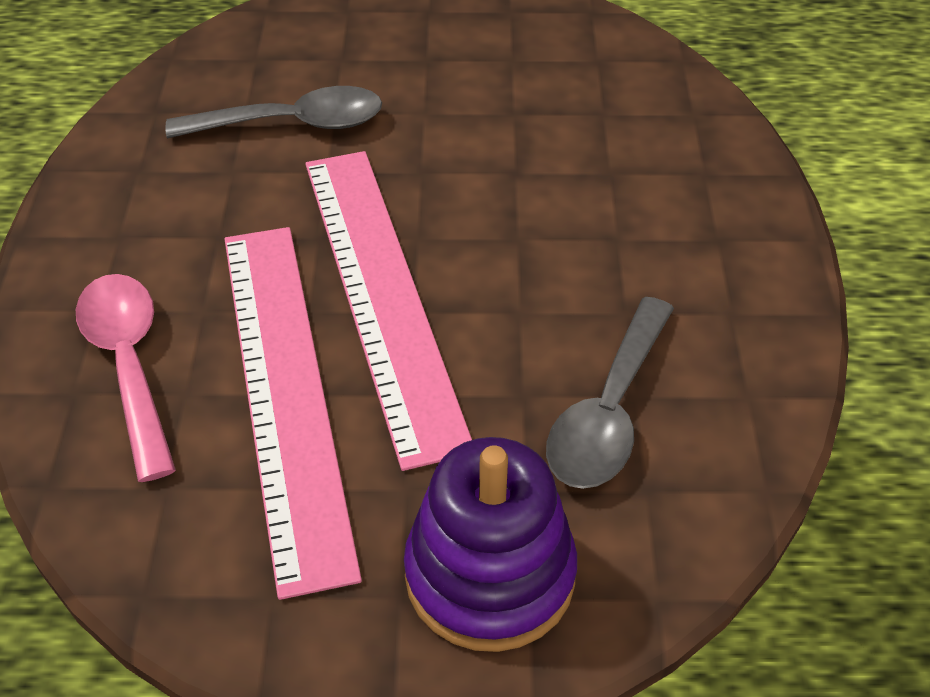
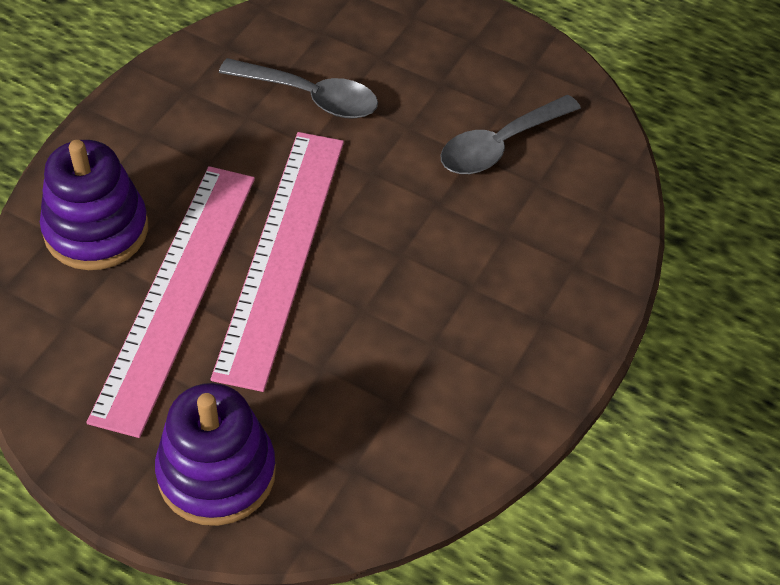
camera: 25 degrees right, 5 degrees up
(129, 364) = (96, 230): pink spoon -> purple stacking toy
(609, 412) = (368, 407): grey spoon -> grey spoon (500, 145)

